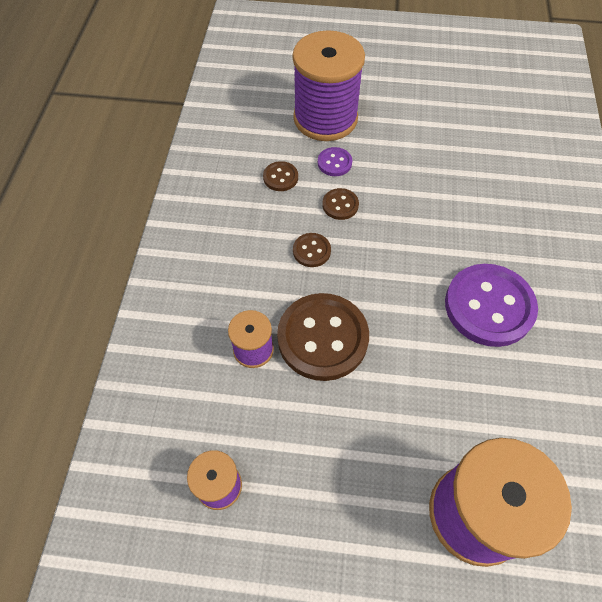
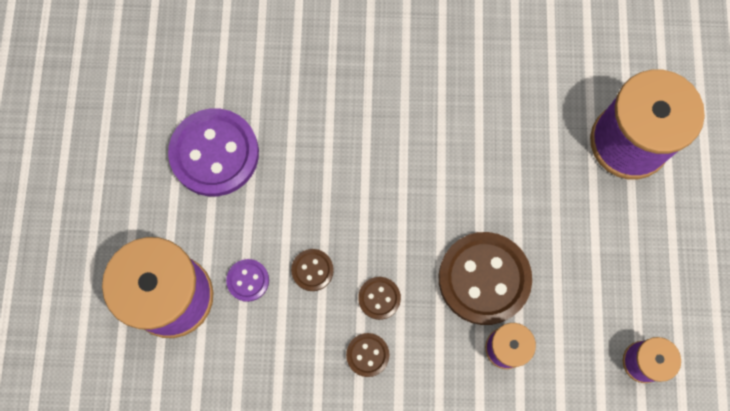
camera: 95 degrees left, 15 degrees up
(280, 177) = (275, 344): brown button -> brown button (367, 355)
(489, 306) = (429, 118): purple button -> purple button (214, 153)

